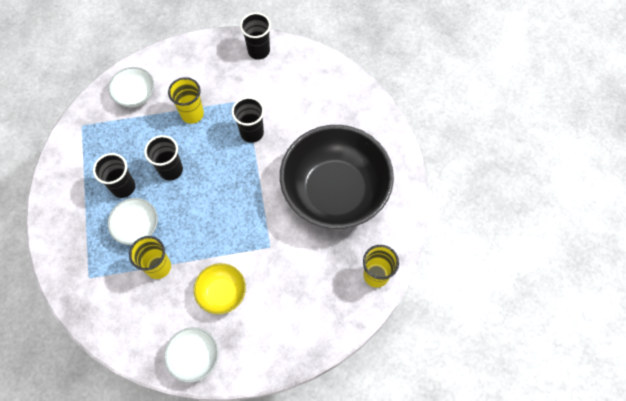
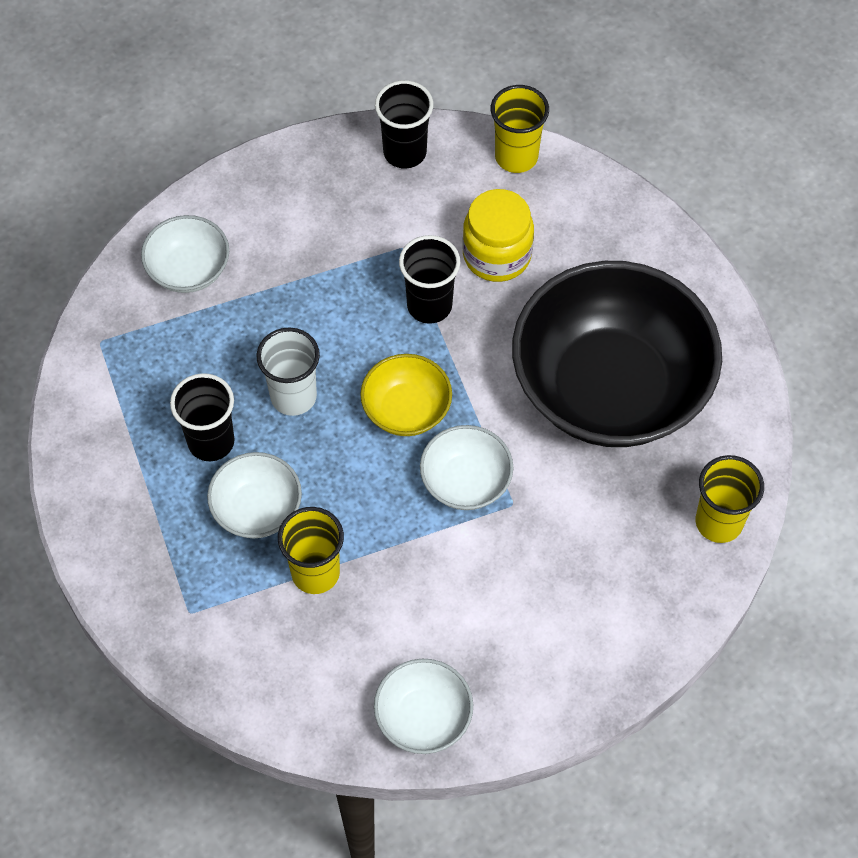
camera: 10 degrees left, 5 degrees down
(171, 170) = (293, 396): black cup -> white cup
(192, 114) = (307, 288): yellow cup -> yellow cup (516, 157)
(222, 293) = (445, 599): yellow bowl -> yellow bowl (406, 409)
(248, 230) = (466, 481): none -> white bowl
(292, 111) = (497, 255): none -> yellow jar

